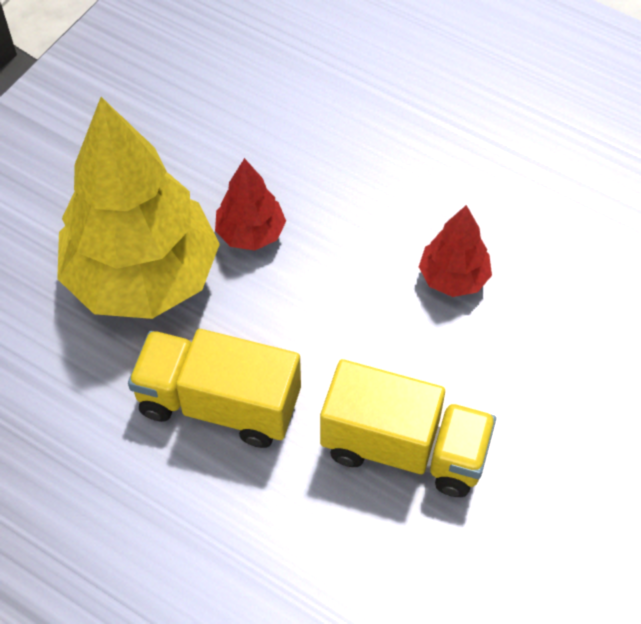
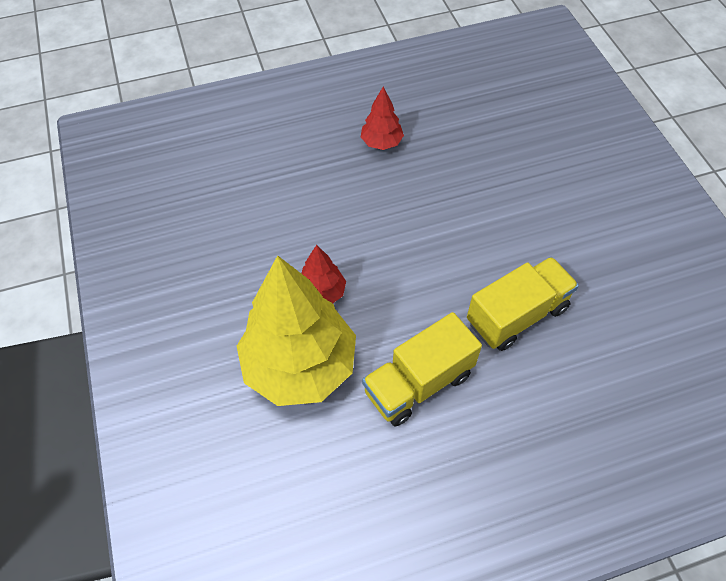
camera: 50 degrees left, 0 degrees up
(453, 278) = (434, 224): red tree -> red tree (381, 143)

